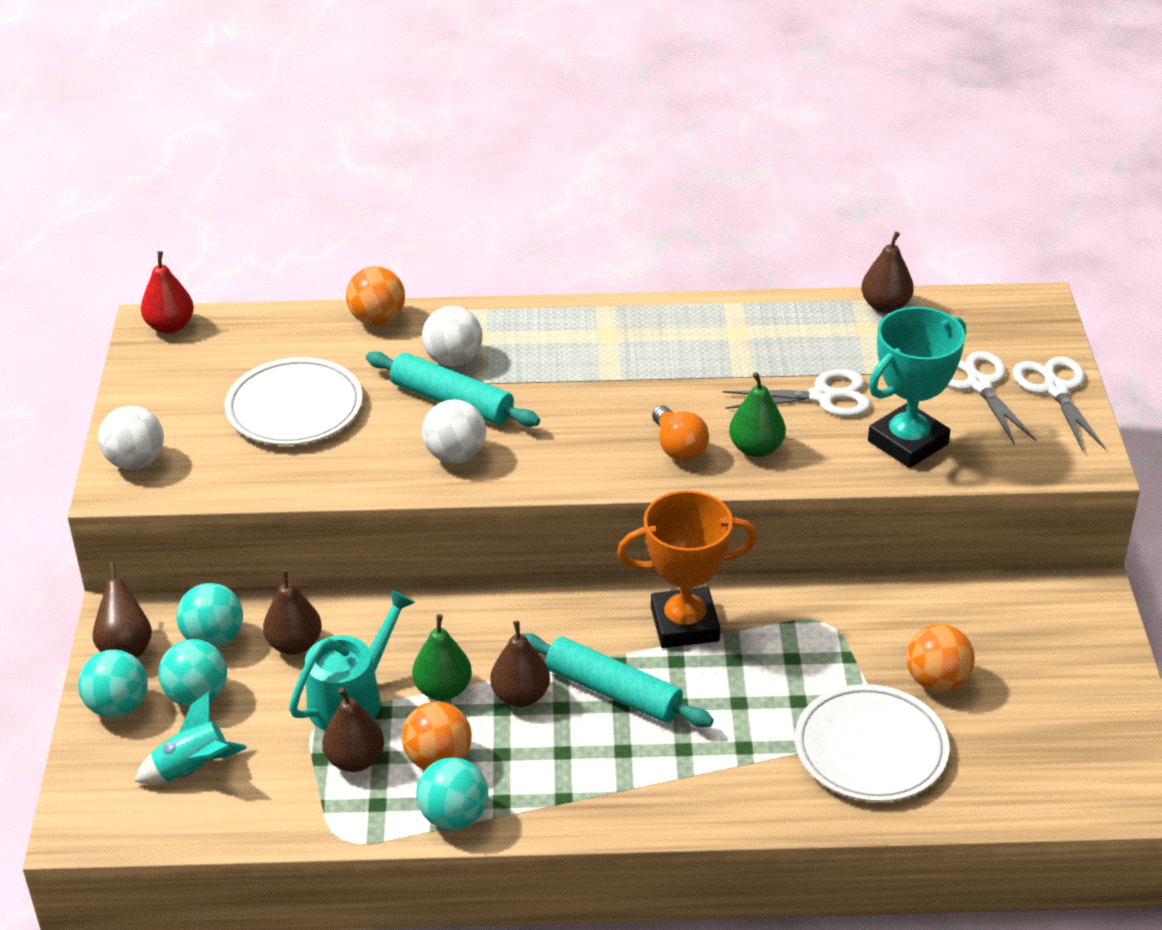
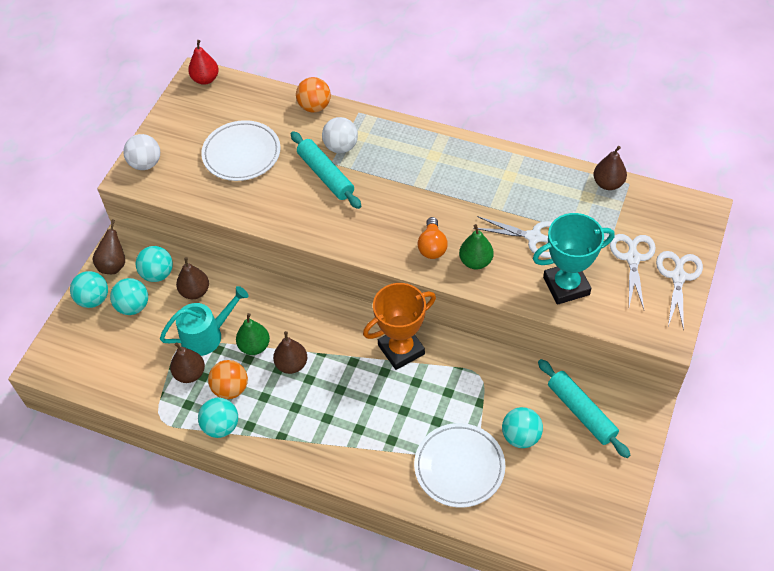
camera: 25 degrees right, 15 degrees up
(193, 769) = (111, 350): turquoise rocket -> none
(455, 455) = (309, 212): white ball -> none
(613, 691) = (341, 379): turquoise rolling pin -> turquoise rolling pin (581, 412)
(684, 624) = (401, 350): orange trophy -> orange trophy turned 45 degrees counterclockwise
(936, 681) = (521, 436): orange ball -> turquoise ball

